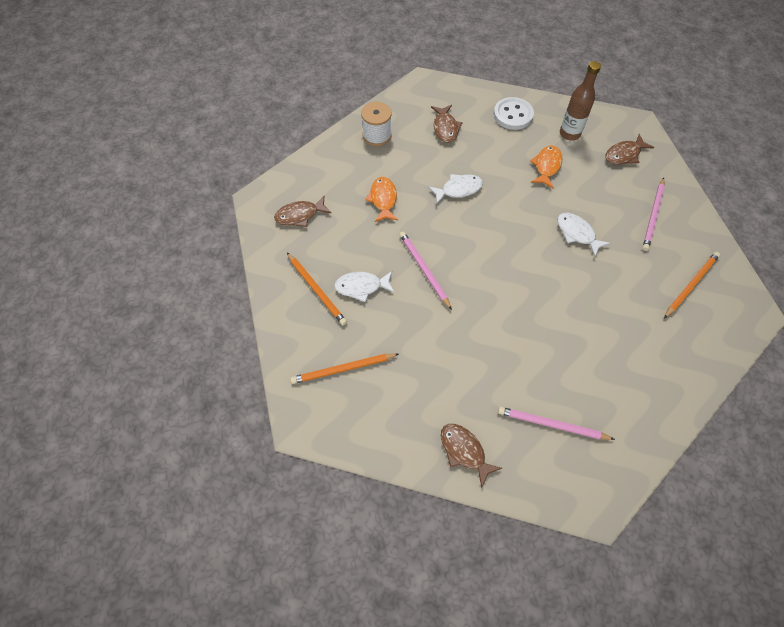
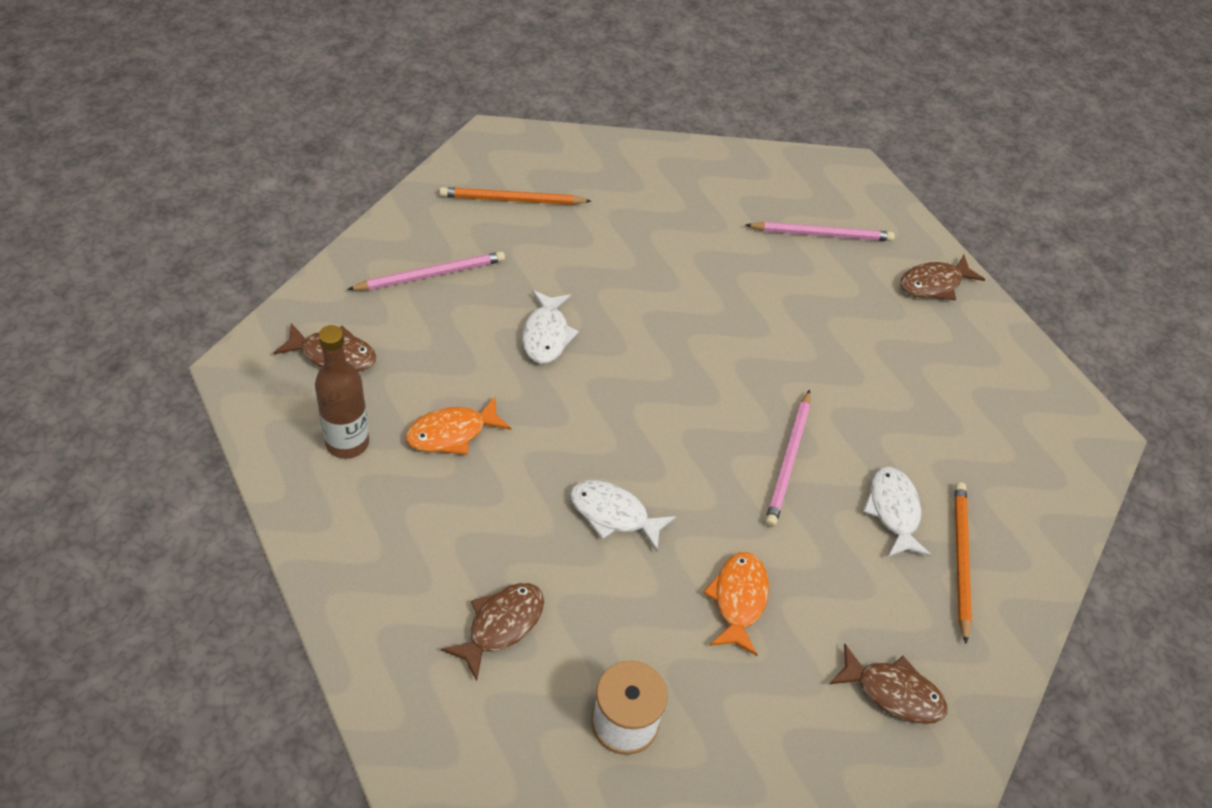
camera: 140 degrees left, 10 degrees down
(343, 369) = (1002, 446): orange pencil -> none
(361, 287) = (893, 511): white fish -> white fish turned 135 degrees counterclockwise
(383, 199) = (738, 600): orange fish -> orange fish turned 150 degrees clockwise
(464, 451) = (934, 284): brown fish -> brown fish turned 60 degrees clockwise
(513, 115) = (372, 546): white button -> none
(552, 425) = (822, 234): pink pencil -> pink pencil turned 60 degrees counterclockwise

